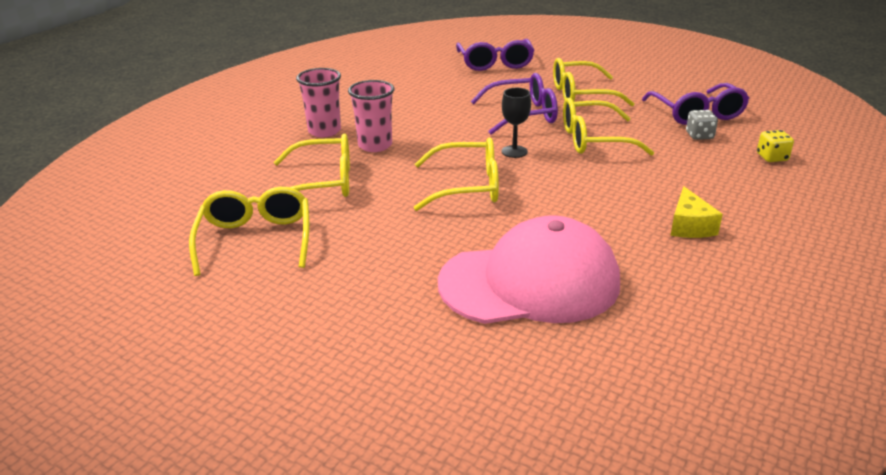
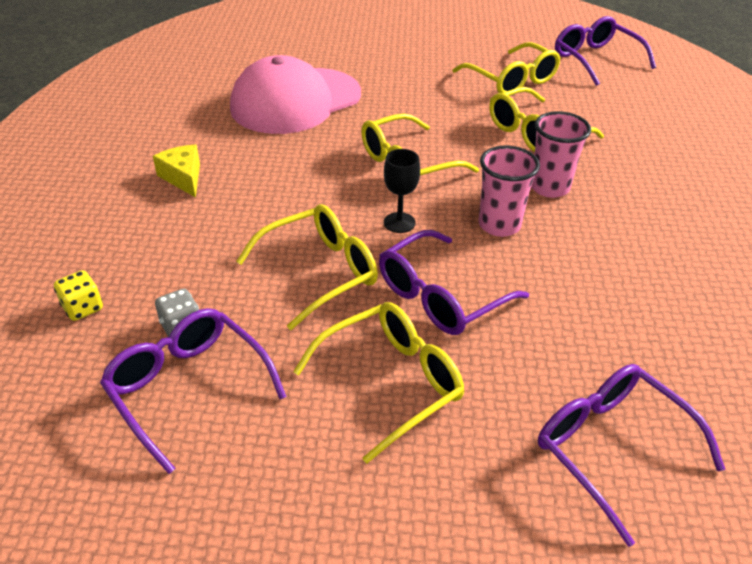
camera: 150 degrees right, 10 degrees up
(122, 239) = (595, 59): none -> purple glasses
(324, 131) = (627, 191): pink cup -> pink cup (499, 225)

